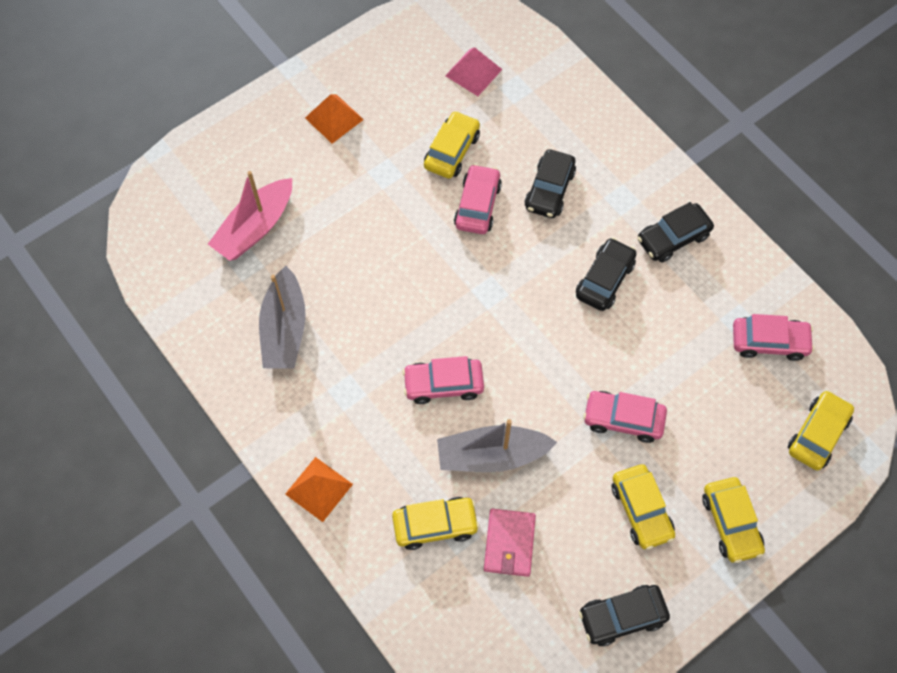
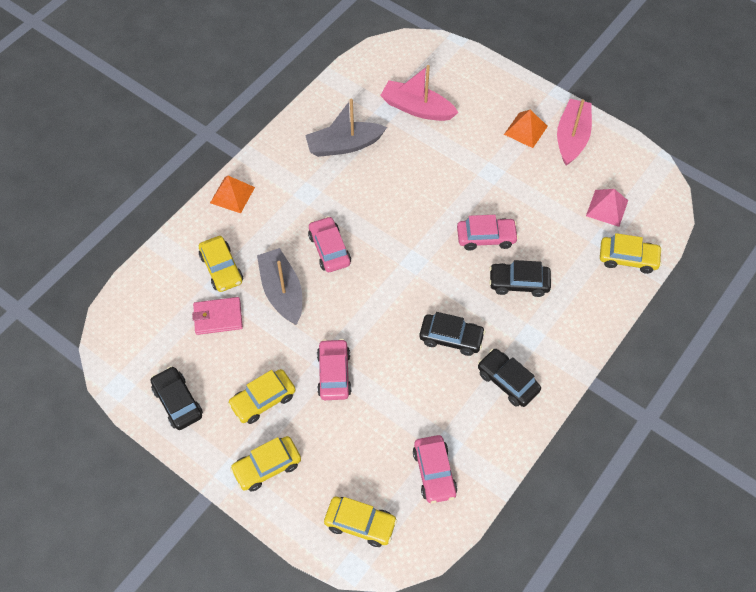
camera: 75 degrees right, 5 degrees down
(362, 75) = (571, 138): none -> pink boat
(452, 151) = (528, 210): yellow car -> yellow car (628, 258)

